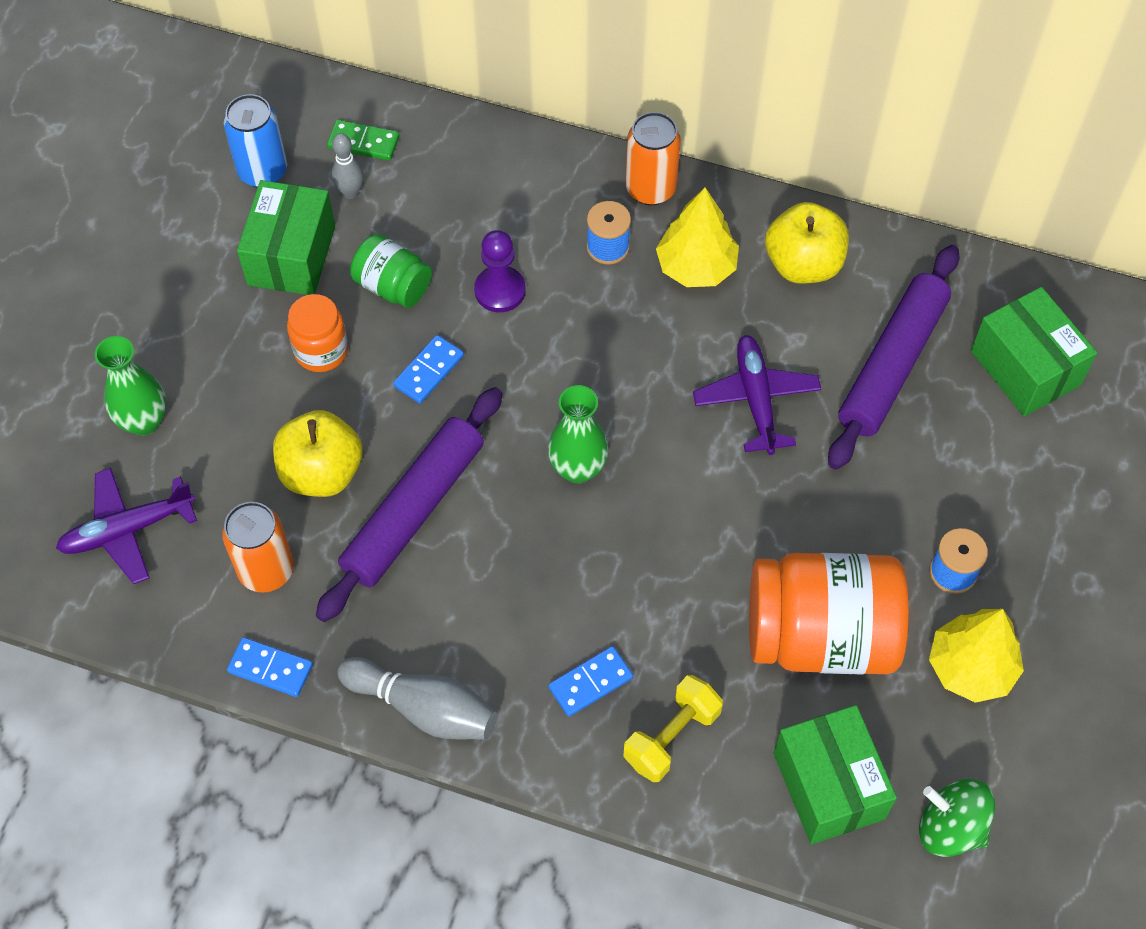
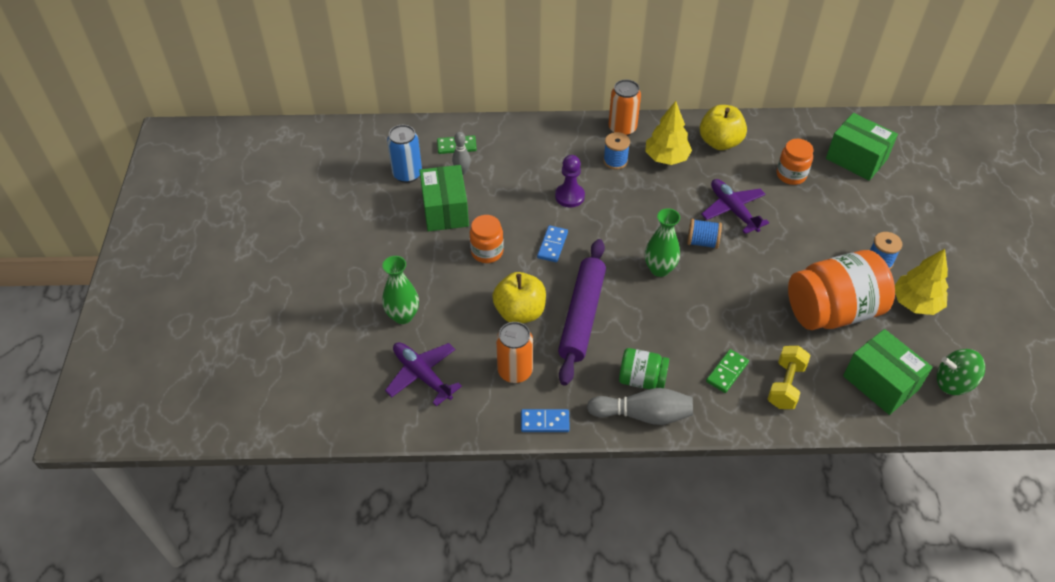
camera: 20 degrees left, 10 degrees down
(127, 530) = (422, 375): purple plane -> purple plane turned 90 degrees clockwise
(393, 286) = (510, 210): green jar -> green jar (641, 379)
(590, 683) = (727, 372): blue domino -> green domino
(673, 442) = (702, 242): none -> blue spool
(892, 364) = (791, 175): purple rolling pin -> orange jar

